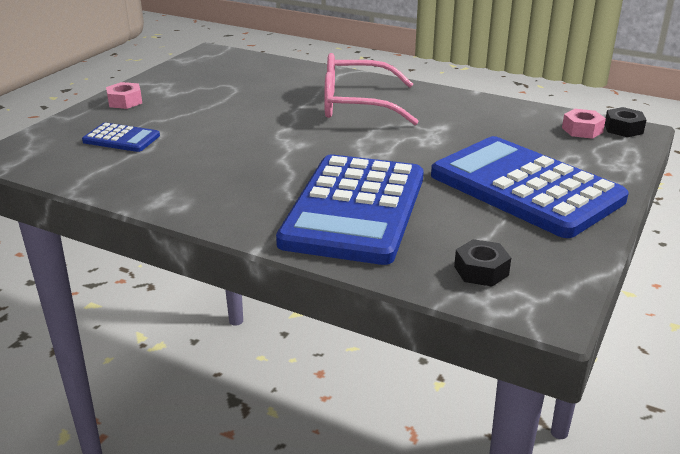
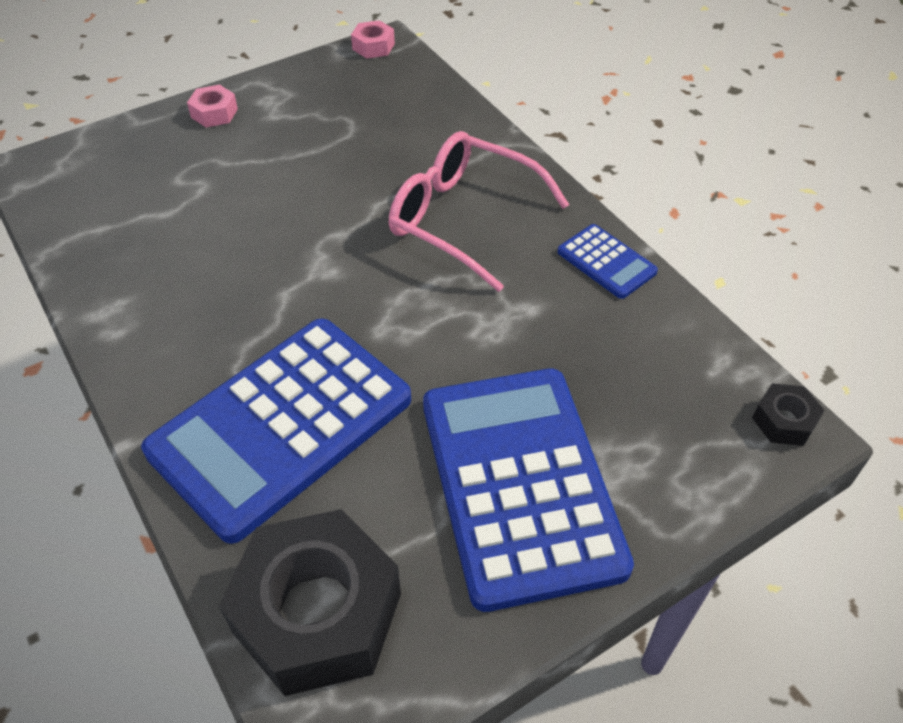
camera: 30 degrees right, 20 degrees up
(121, 139) = (156, 183): blue calculator -> blue calculator (606, 262)
(481, 271) = (317, 613): black nut -> black nut, size x2.30
(582, 130) = (717, 397): pink nut -> pink nut (373, 46)

